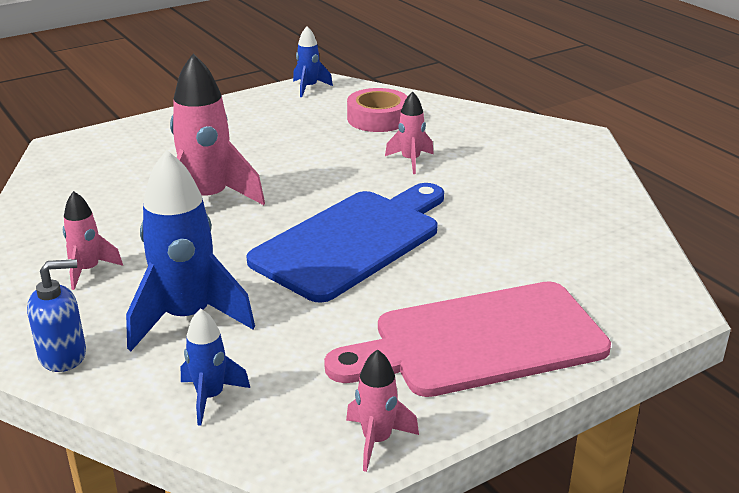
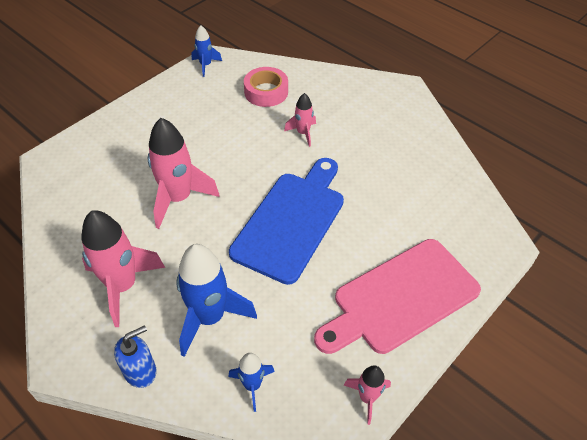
camera: 15 degrees left, 20 degrees up
(88, 270) = (123, 286): pink rocket -> pink rocket, size x1.91

